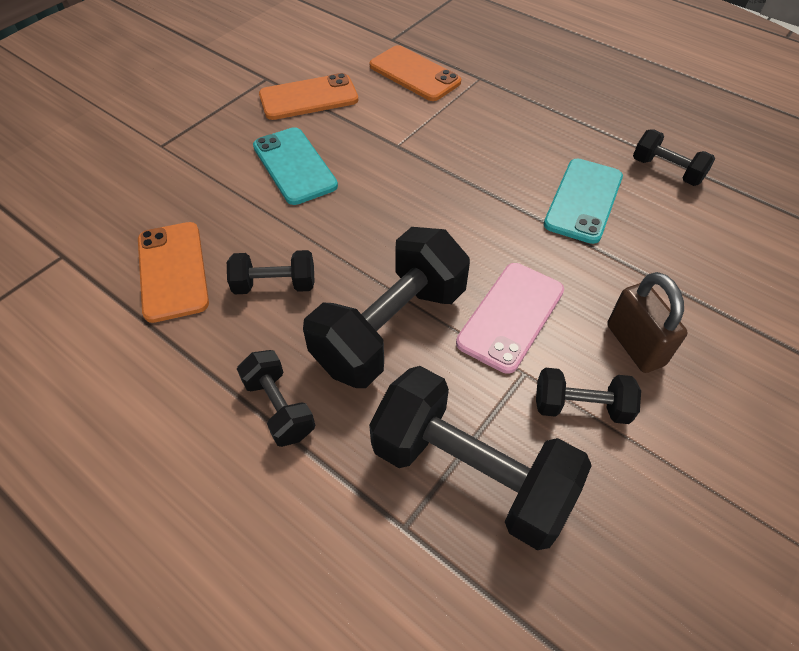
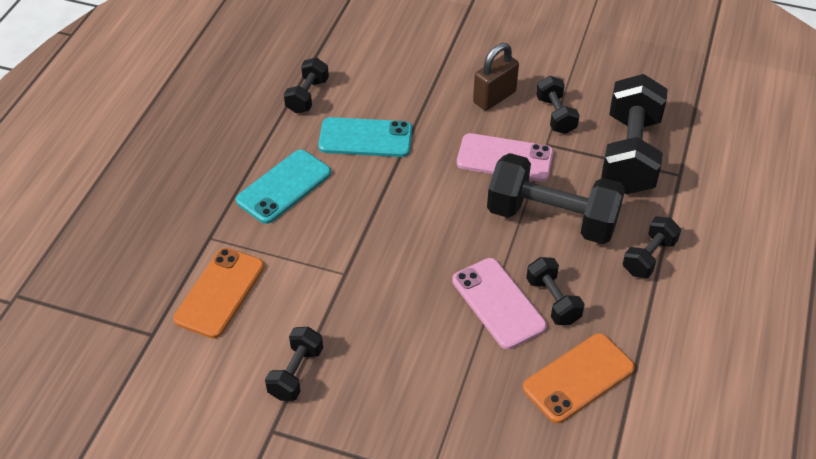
camera: 110 degrees left, 5 degrees down
(294, 166) = (409, 343): turquoise phone -> turquoise phone (284, 187)
(299, 240) = (498, 303): none -> pink phone
(308, 98) = (296, 373): orange phone -> black dumbbell

